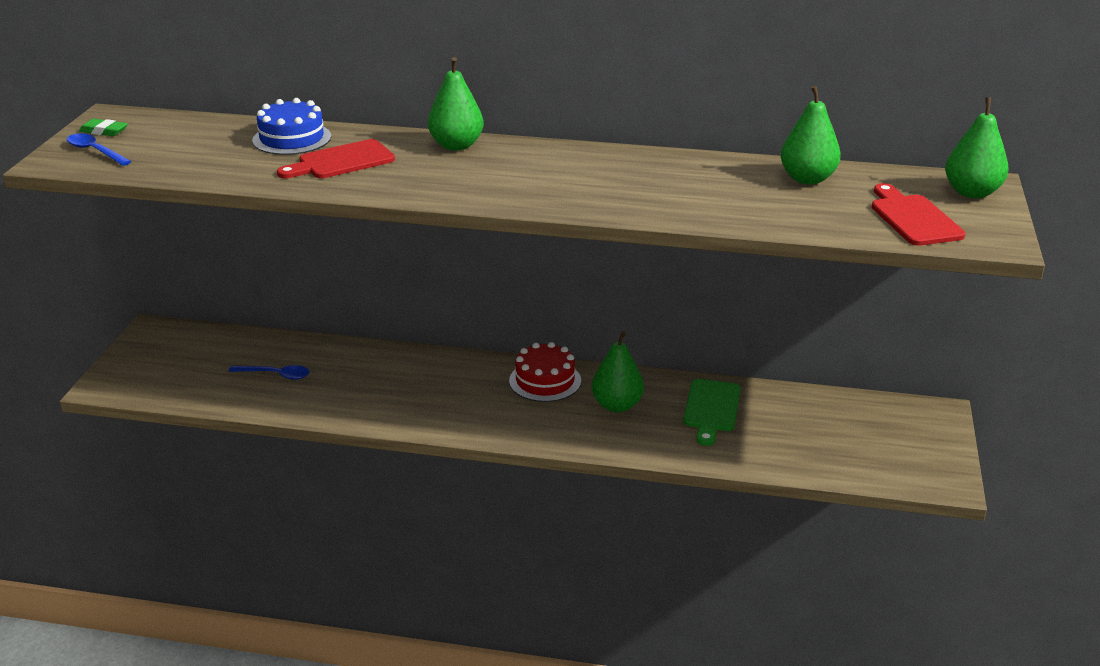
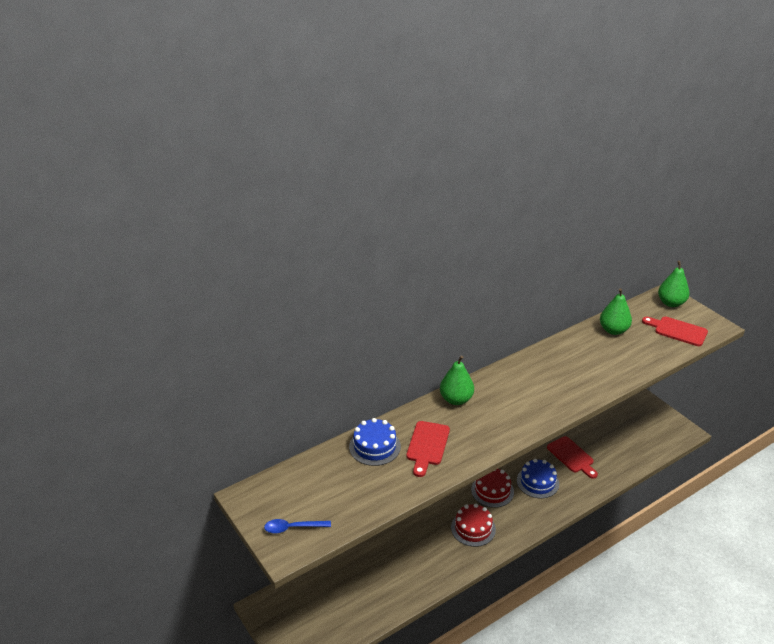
camera: 45 degrees left, 5 degrees up
(104, 131) = (266, 510): green eraser -> none
(275, 375) = (373, 583): blue spoon -> none
(459, 397) = (473, 528): none -> red cake
(617, 405) = (537, 482): green pear -> blue cake
(711, 409) = (572, 456): green cutting board -> red cutting board

